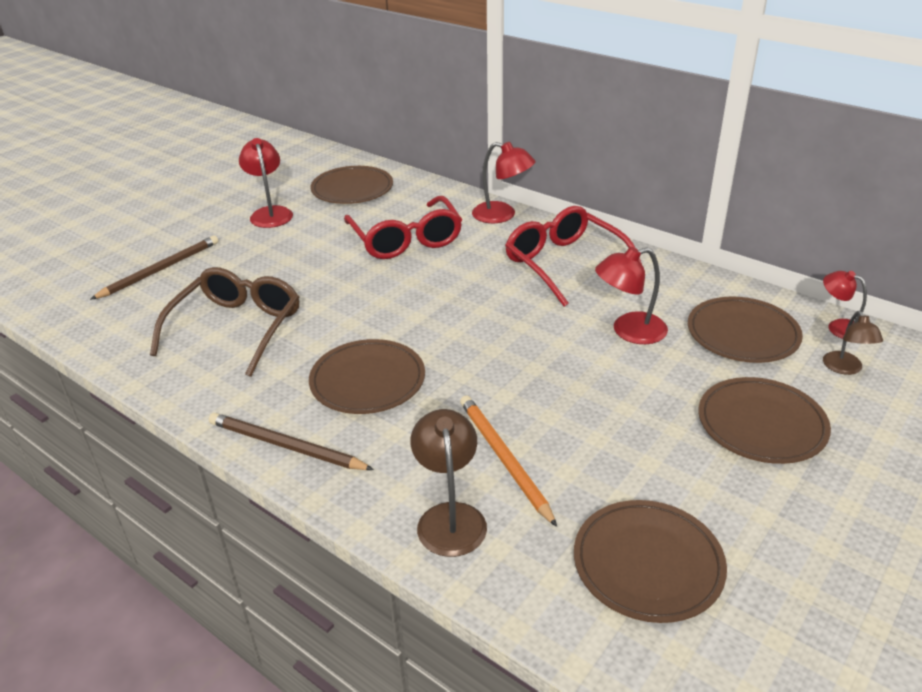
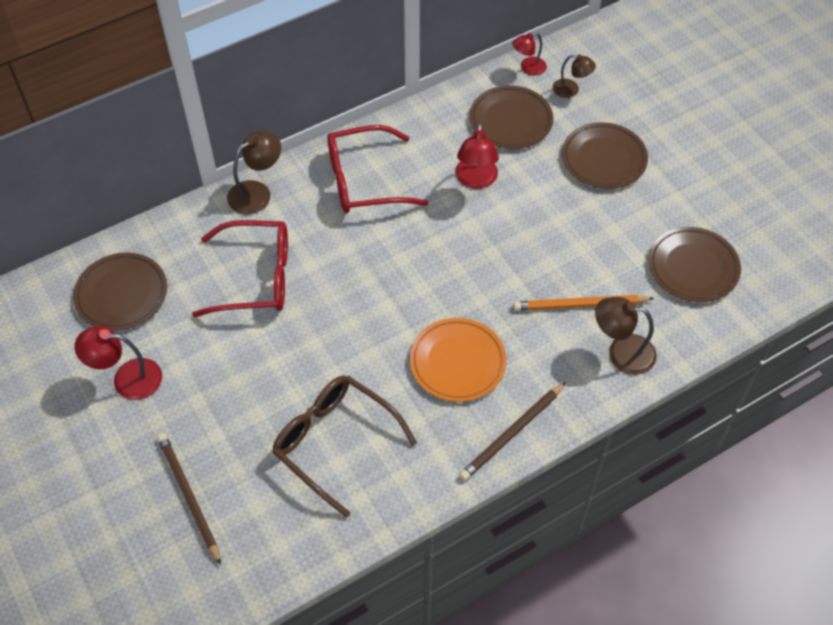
camera: 70 degrees left, 20 degrees up
(367, 380) = (457, 362): brown plate -> orange plate
(502, 215) = (257, 192): red lamp -> brown lamp

